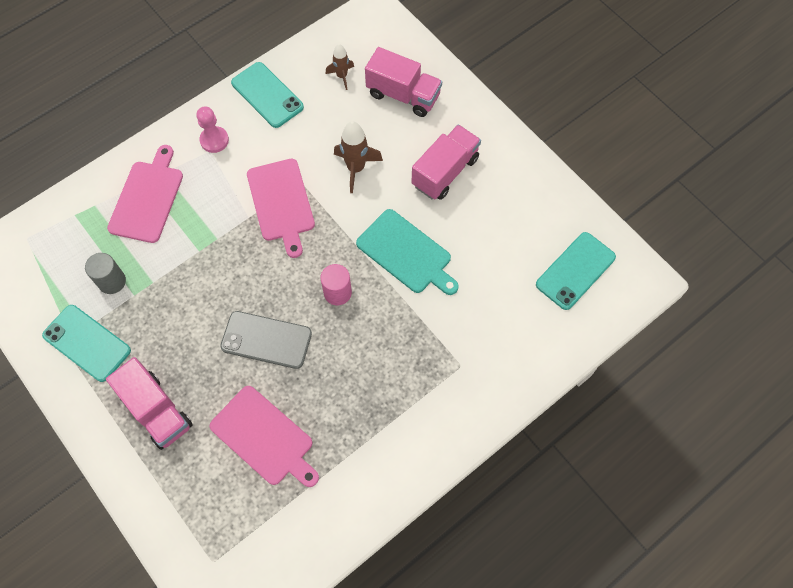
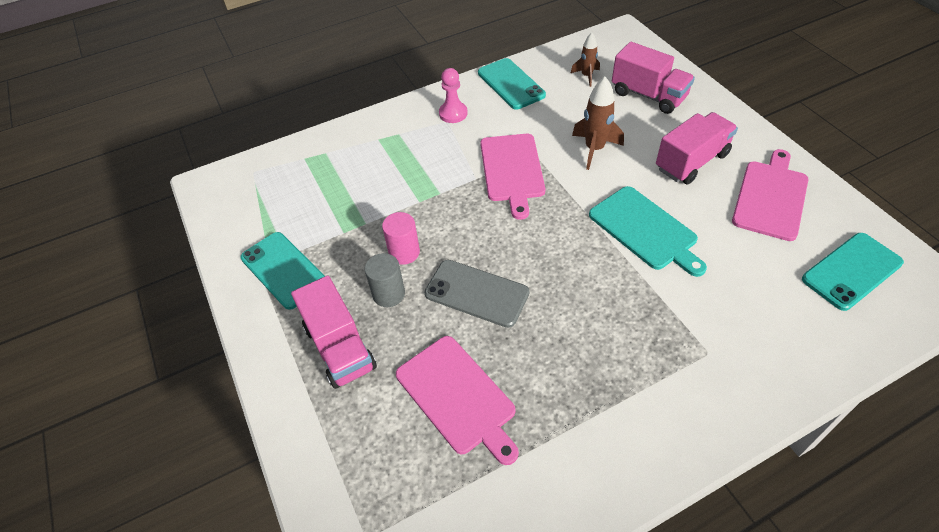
camera: 15 degrees right, 15 degrees down
(112, 281) = (324, 218): grey cylinder -> grey cylinder (388, 294)
(147, 198) = (378, 152): pink cutting board -> pink cutting board (771, 197)
(337, 292) = (563, 257): pink cylinder -> pink cylinder (404, 252)

